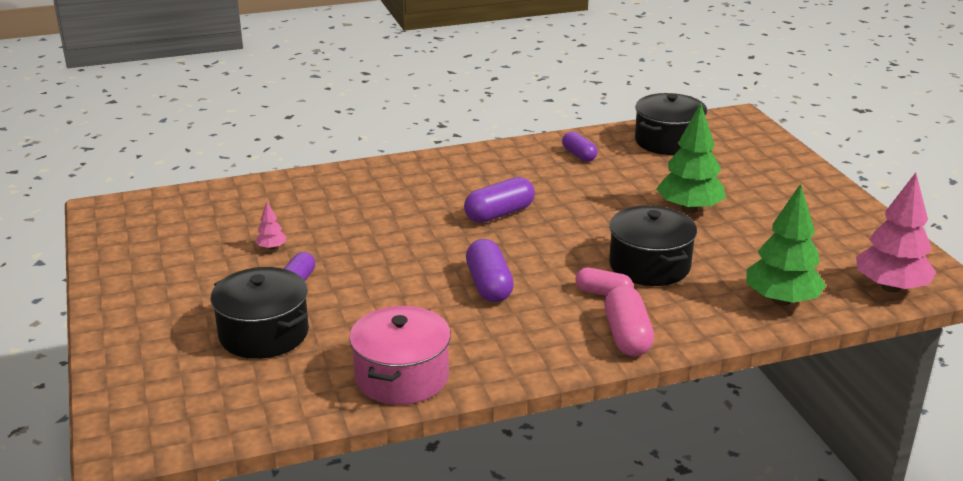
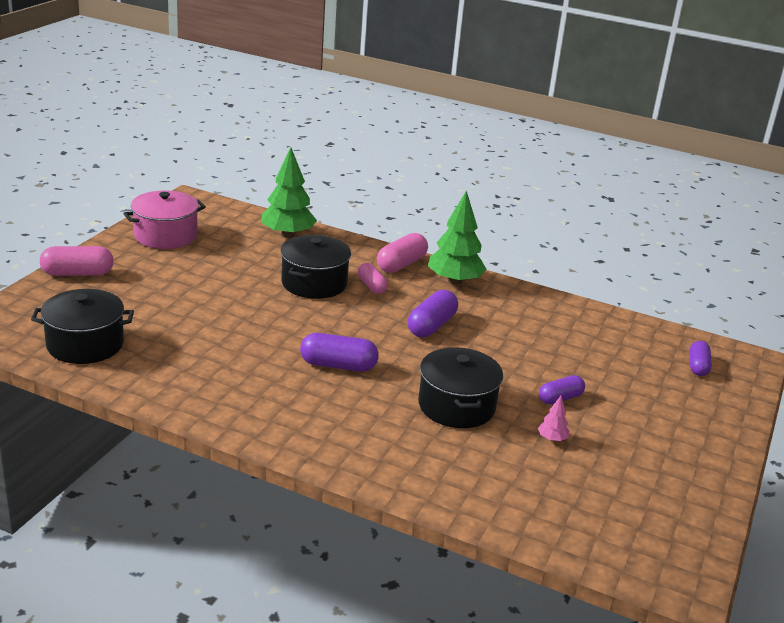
camera: 140 degrees left, 0 degrees up
(263, 333) = (618, 376): black pot -> black pot (457, 406)
(401, 377) = (556, 311): pink pot -> pink pot (165, 235)
(579, 155) = (177, 375): purple capsule -> purple capsule (698, 366)
(689, 209) = (210, 295): green tree -> green tree (455, 281)
(798, 171) = (77, 273): none -> pink capsule
(890, 287) = (221, 211): pink tree -> none

